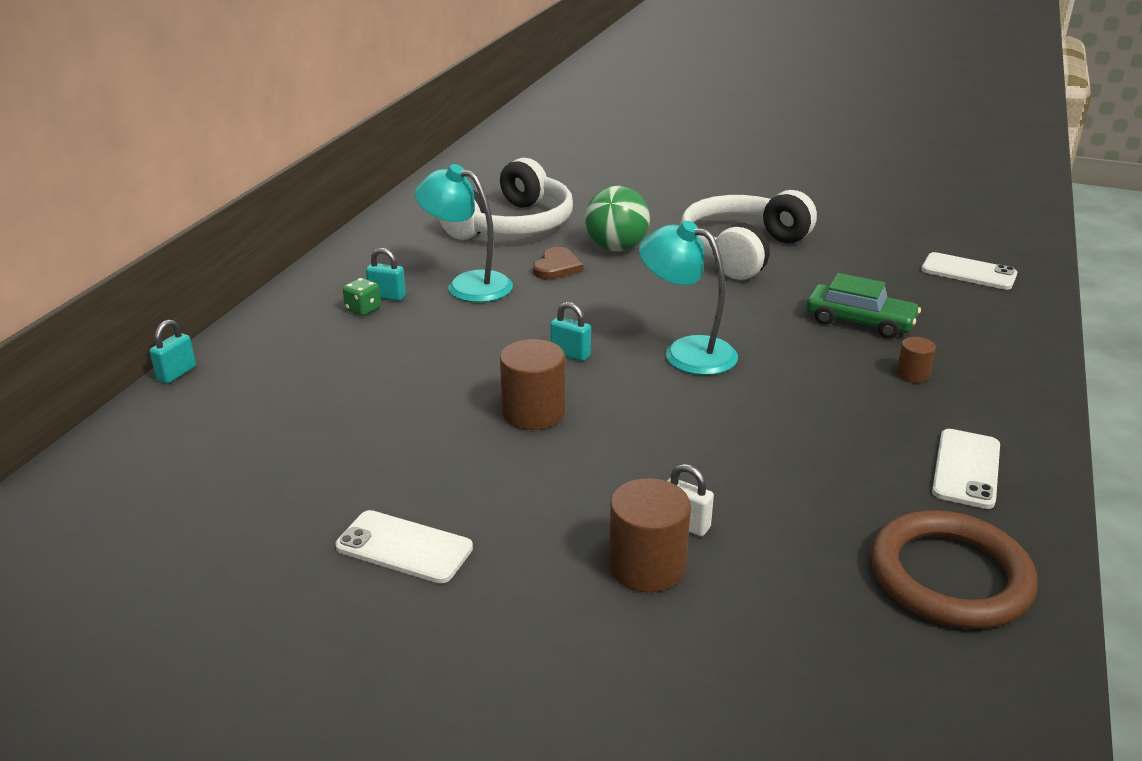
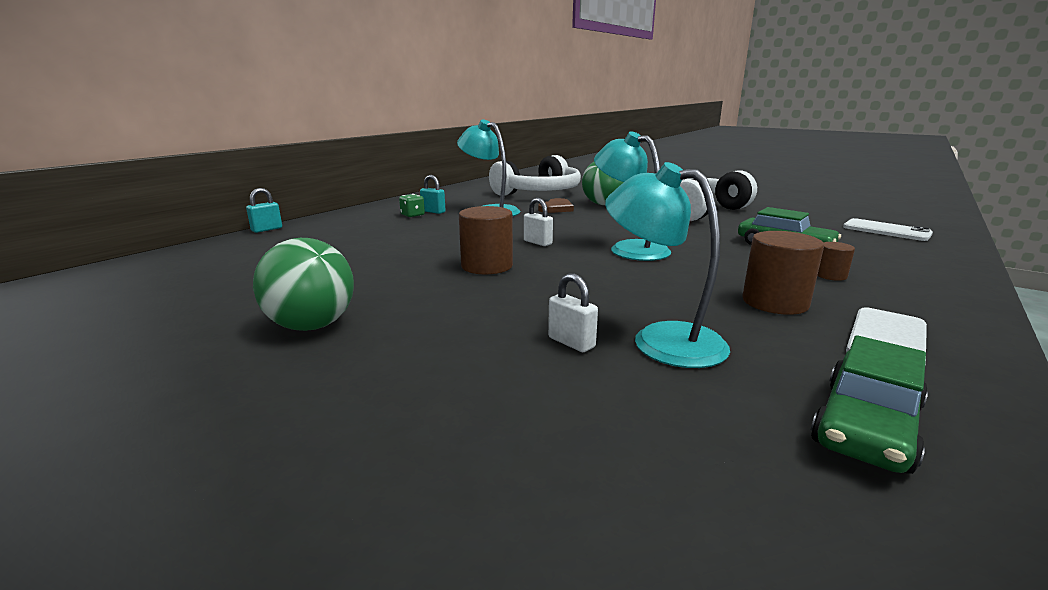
camera: 15 degrees right, 10 degrees down
(404, 547) = (312, 326): white phone -> green ball
(570, 354) = (537, 242): turquoise padlock -> white padlock
(647, 566) = (515, 367): brown cylinder -> brown cylinder (775, 302)
(767, 505) = (661, 339): none -> turquoise lamp
(949, 576) = (866, 425): brown ring -> green car

